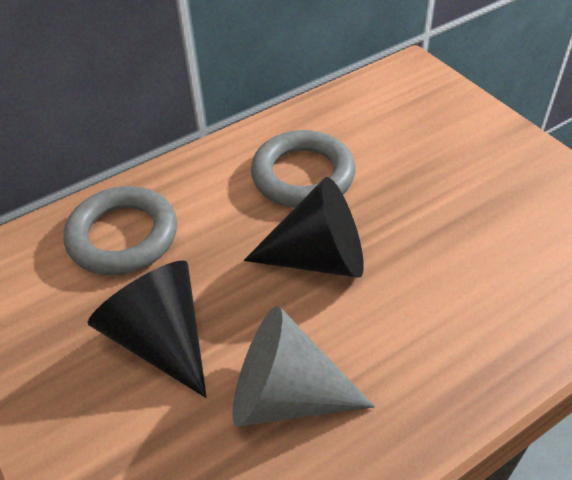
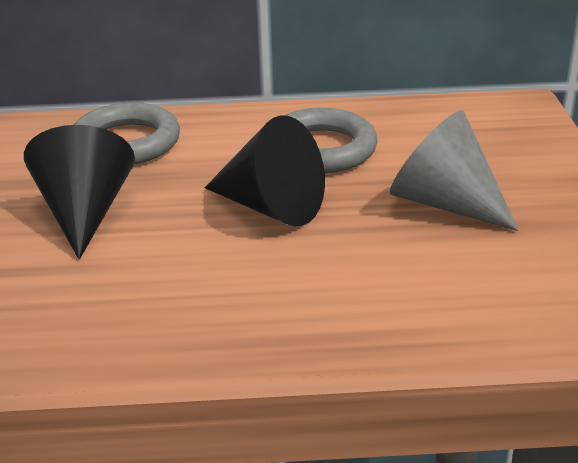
camera: 30 degrees right, 15 degrees down
(286, 395) = (142, 282): grey cone -> grey cone (445, 203)

